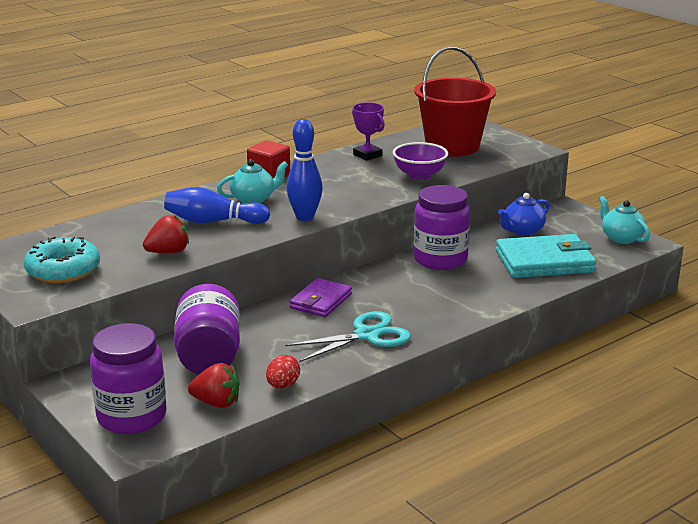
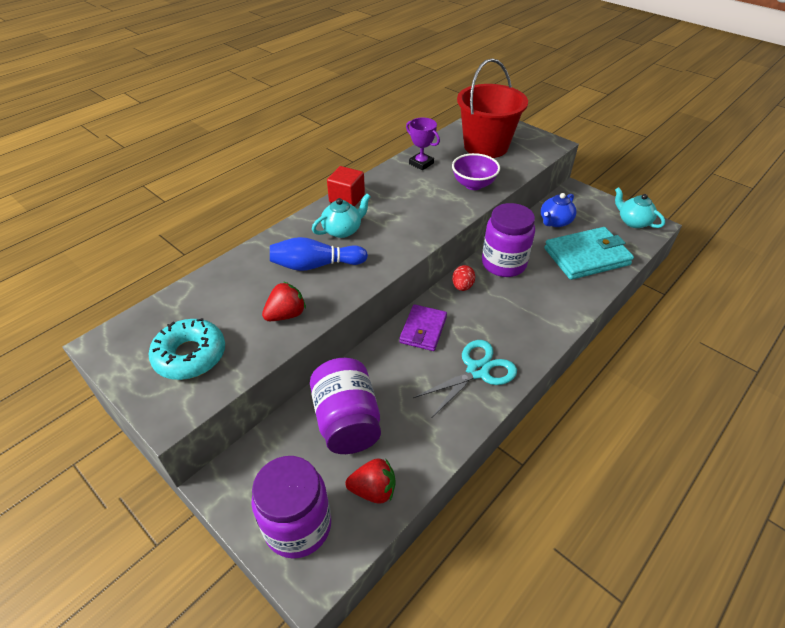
camera: 10 degrees left, 20 degrees up
(283, 385) = (427, 454): red egg -> red egg (462, 286)
(305, 217) = (396, 250): blue bowling pin -> none

